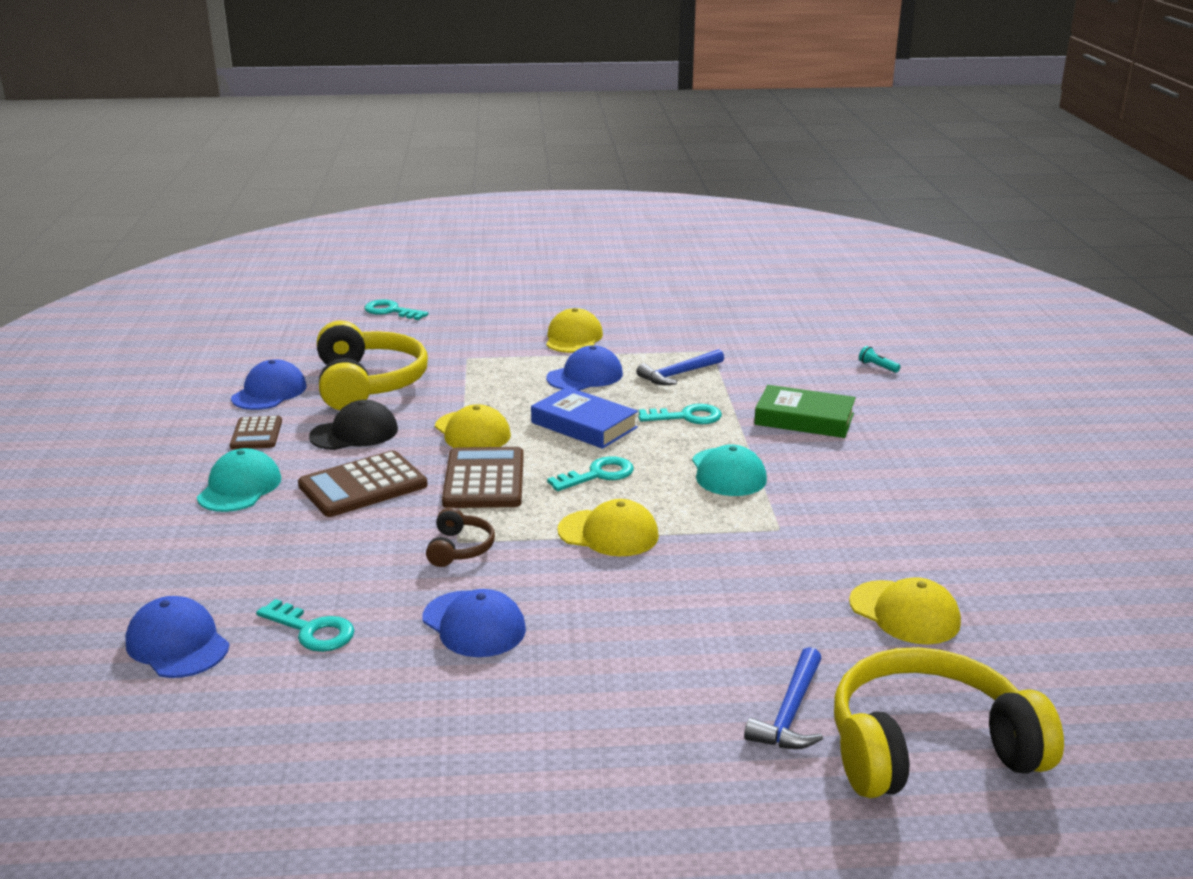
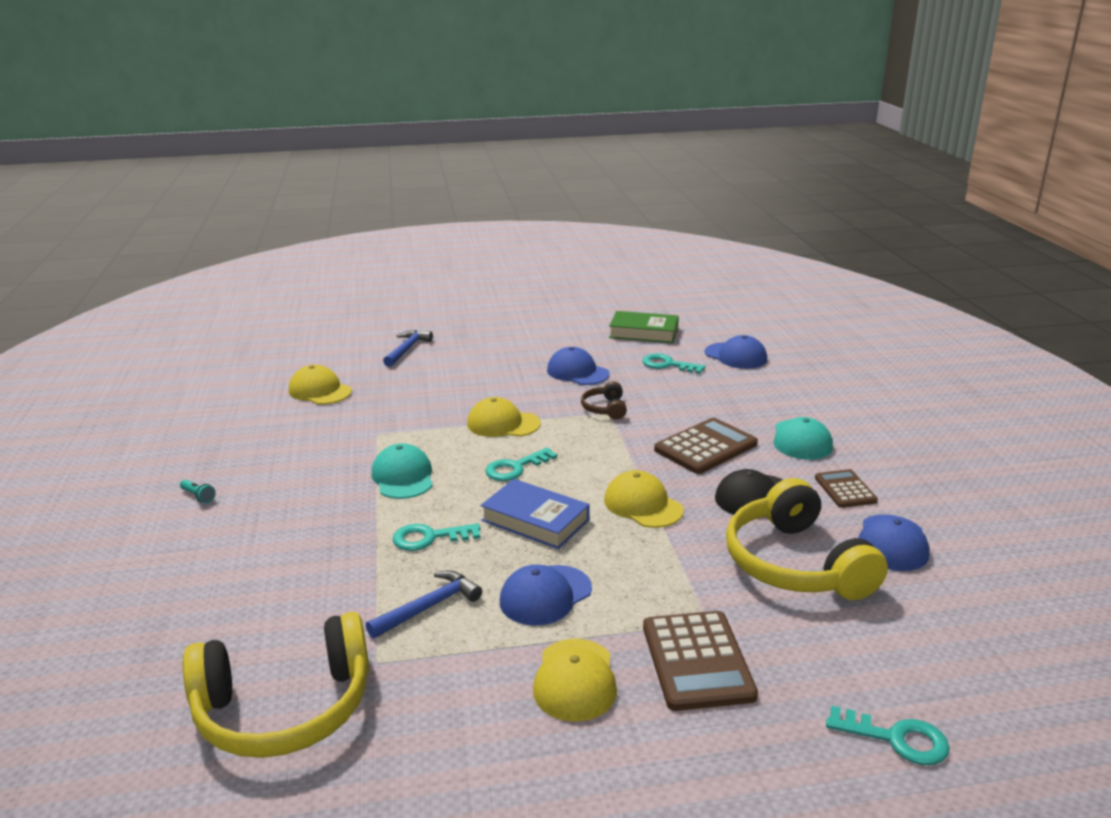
camera: 175 degrees right, 0 degrees up
(484, 479) = (610, 458): brown calculator -> brown calculator (697, 661)
(804, 419) = (305, 543): green book -> green book (643, 332)
(877, 367) = (162, 642): turquoise flashlight -> turquoise flashlight (198, 496)
(928, 748) = (346, 342): yellow headphones -> yellow headphones (285, 708)

